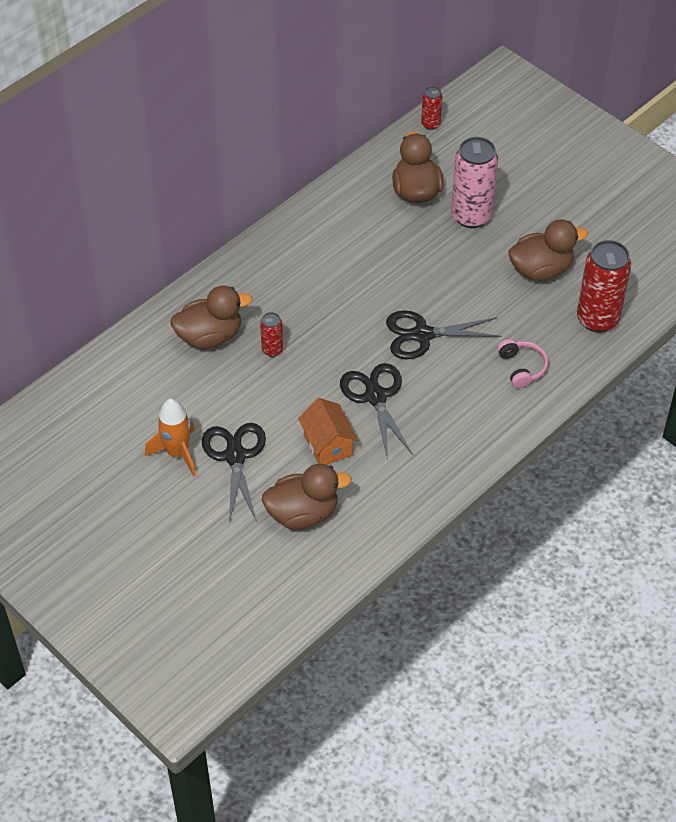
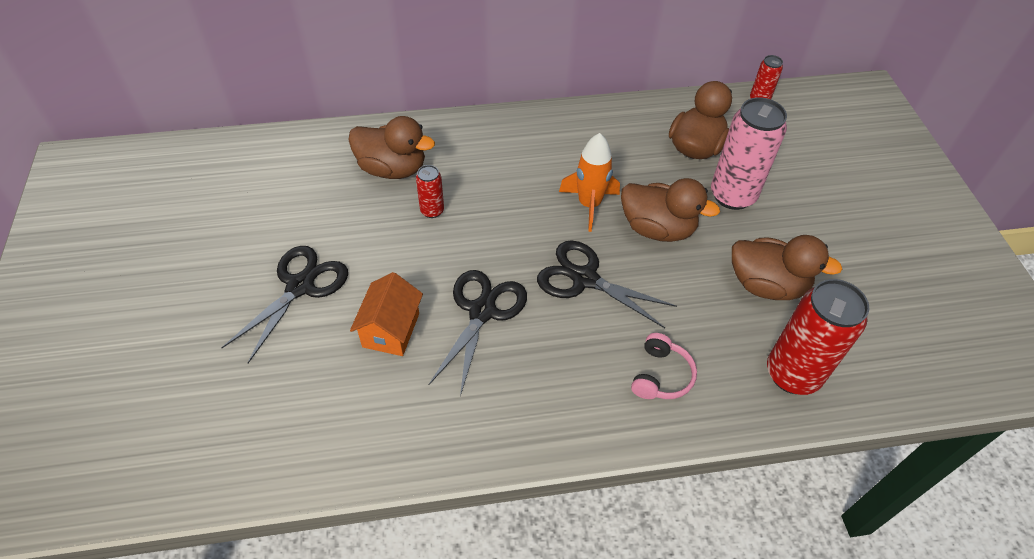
camera: 35 degrees right, 0 degrees up
(177, 453) = (258, 252): orange rocket -> orange rocket (589, 205)
(303, 513) = (298, 384): brown duck -> brown duck (657, 229)

